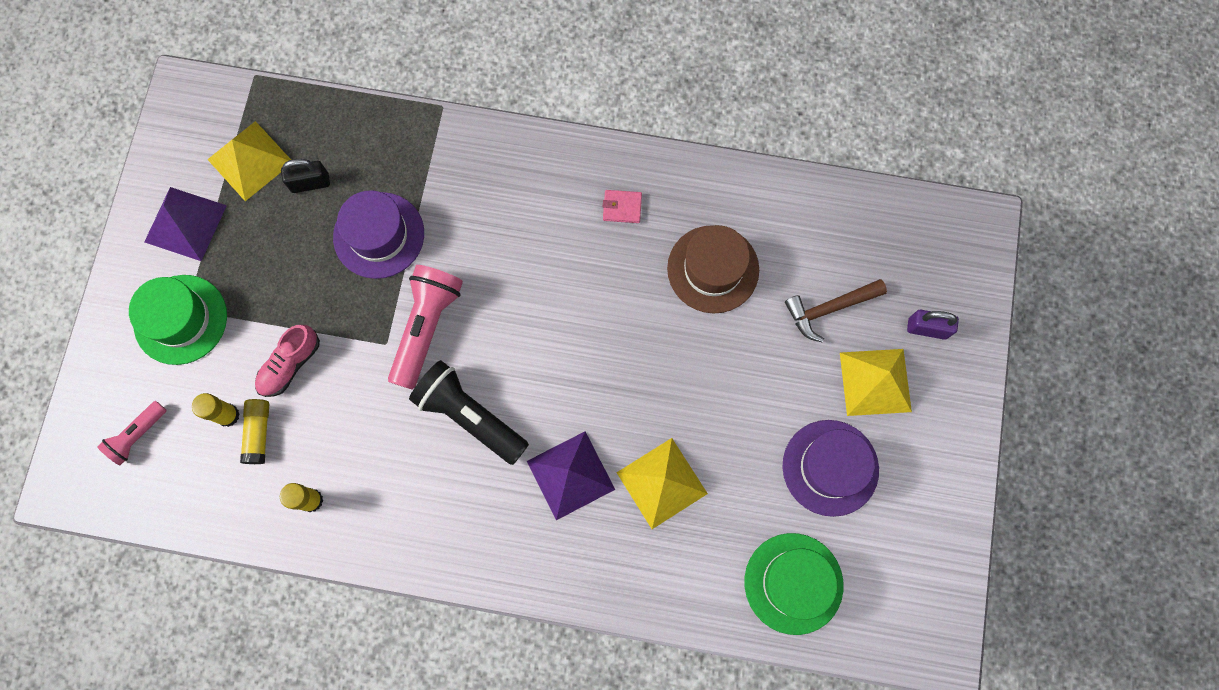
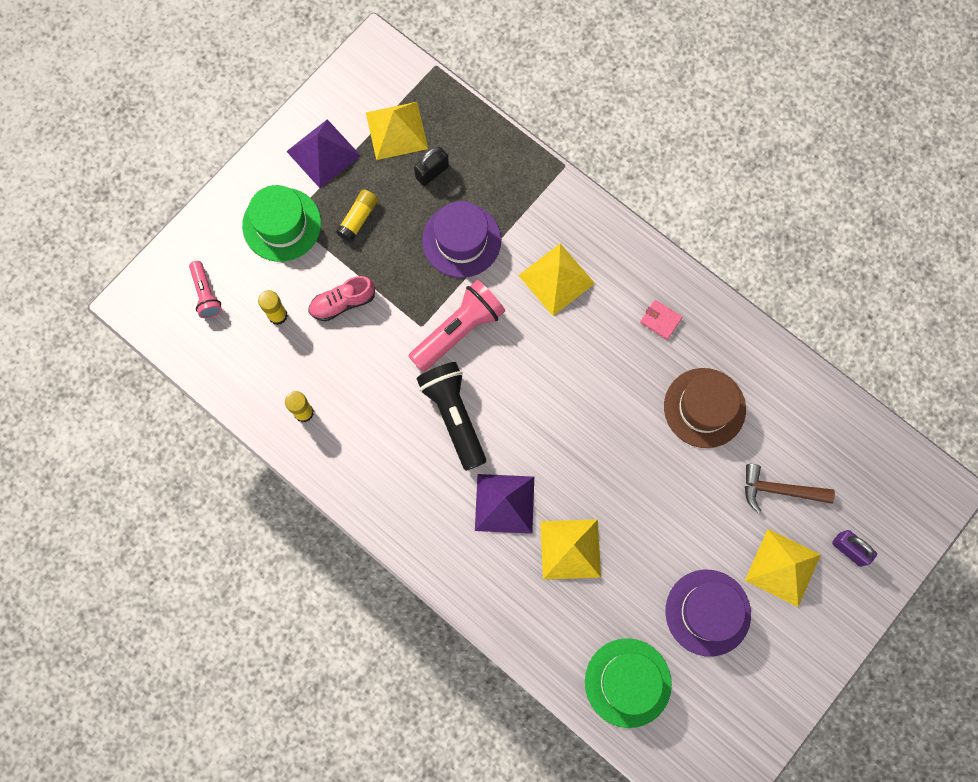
camera: 30 degrees right, 0 degrees up
(138, 435) = (206, 294): pink flashlight -> pink flashlight turned 90 degrees counterclockwise
(258, 433) = (293, 341): yellow glue stick -> yellow glue stick (358, 219)
(310, 183) = (432, 172): black padlock -> black padlock turned 60 degrees counterclockwise
(497, 222) = (556, 279): none -> yellow pyramid

